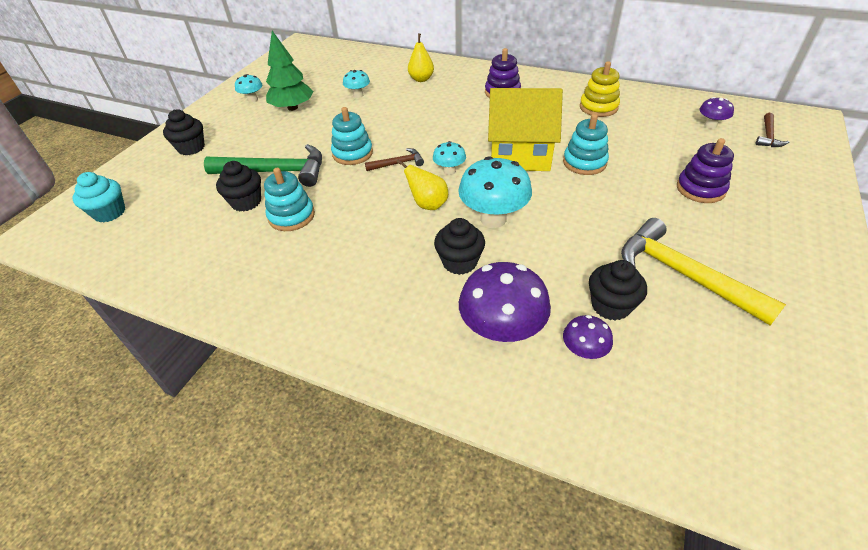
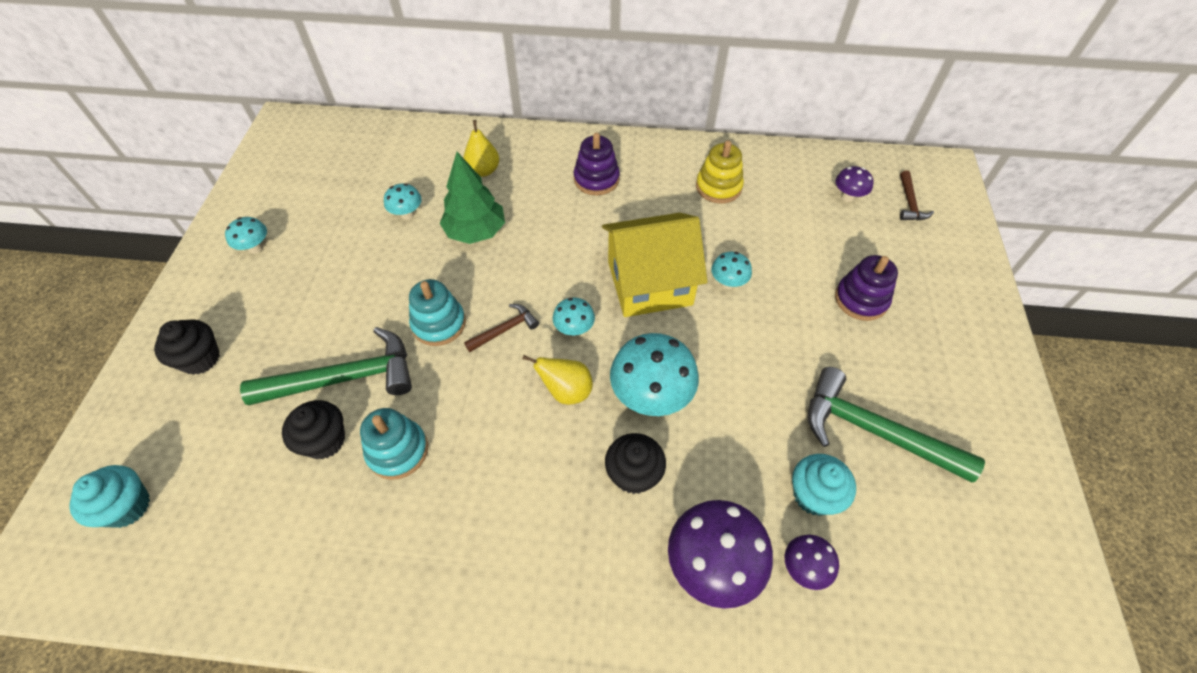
camera: 20 degrees left, 10 degrees up
(292, 108) = (322, 254): green tree -> green tree (475, 231)
(584, 162) = (728, 283): turquoise stacking toy -> turquoise mushroom
(610, 305) = (814, 495): black cupcake -> turquoise cupcake
(683, 274) = (873, 431): yellow hammer -> green hammer

